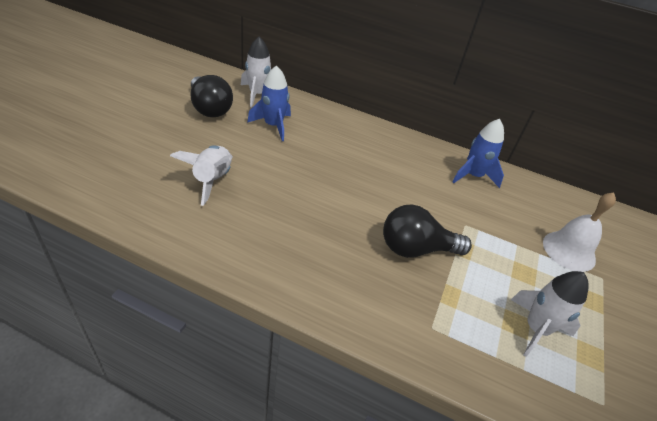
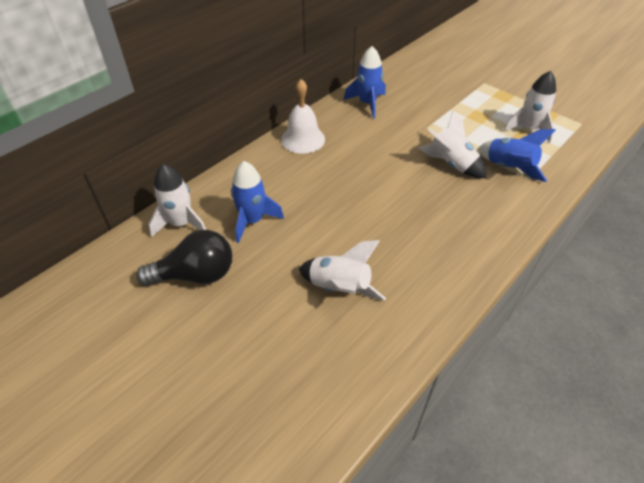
camera: 65 degrees left, 5 degrees up
(416, 249) = (451, 164): black light bulb -> white rocket
(440, 305) = (509, 168): none -> blue rocket
(569, 251) = (458, 87): white bell -> white bell (303, 139)

